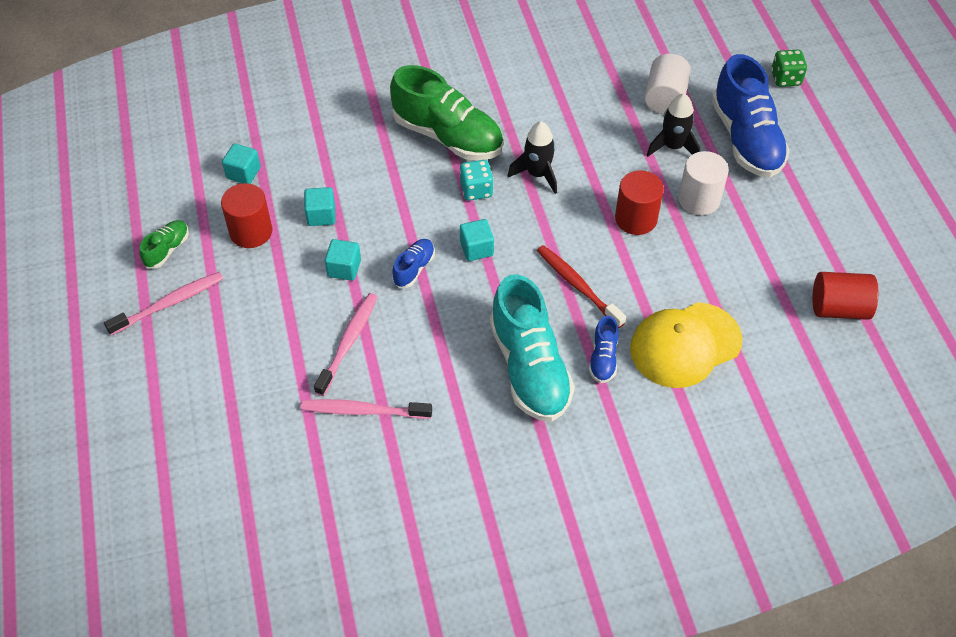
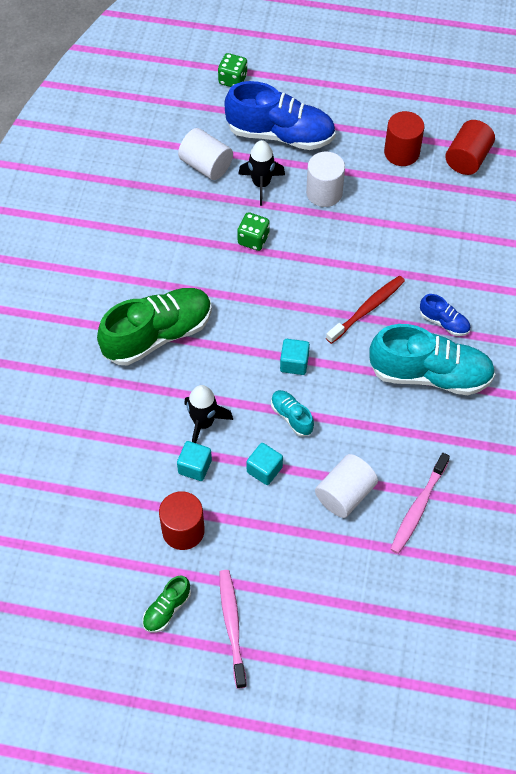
camera: 65 degrees left, 5 degrees up
(167, 250) = (167, 609): green shoe -> green shoe turned 105 degrees counterclockwise
(243, 173) = (107, 514): turquoise cube -> none
(348, 342) = (345, 494): pink toothbrush -> white cylinder
(414, 269) = (292, 417): blue shoe -> turquoise shoe
(476, 190) = (231, 338): turquoise dice -> none
(537, 174) = (238, 288): black rocket -> black rocket (203, 423)
(578, 285) = (367, 309): red toothbrush -> red toothbrush turned 150 degrees clockwise
(602, 165) = (253, 239): none -> green dice
(636, 219) = (321, 242): red cylinder -> red cylinder (401, 152)
(685, 345) = (456, 265): yellow cap -> none

